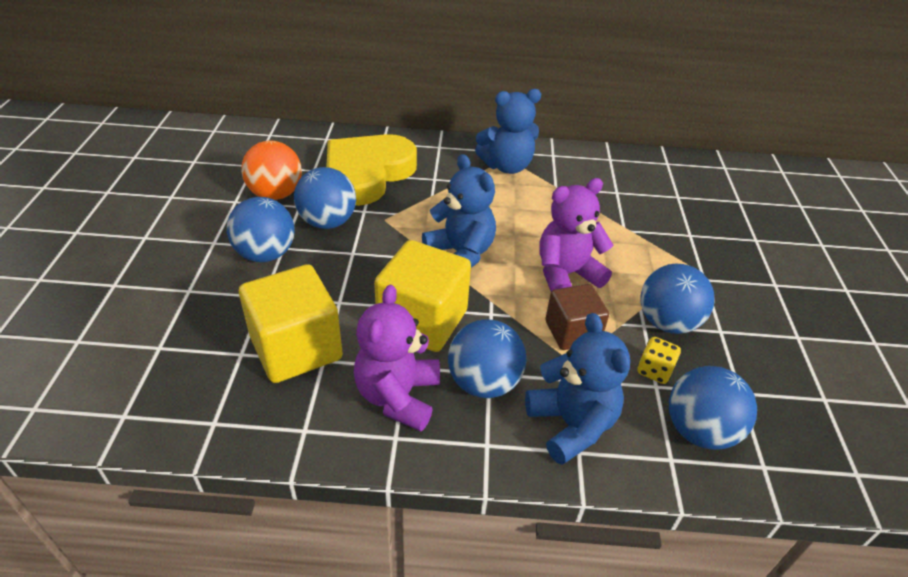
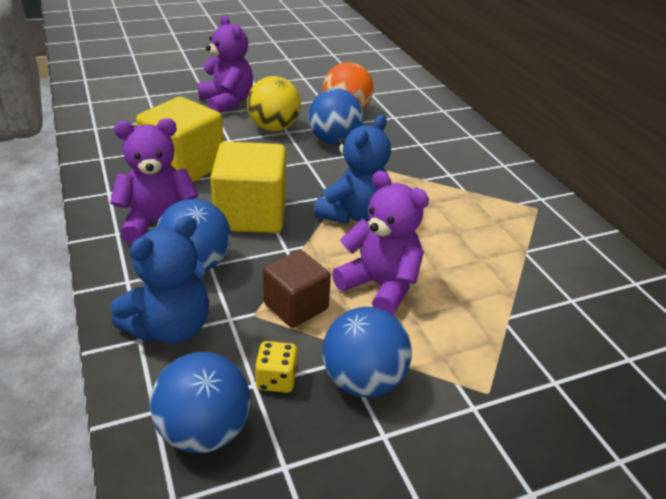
camera: 65 degrees right, 5 degrees down
(171, 273) = (227, 102): none -> purple teddy bear
(266, 254) = (274, 128): blue ball -> yellow ball
(367, 174) = (417, 140): yellow heart -> none
(506, 166) = (522, 210): blue teddy bear -> none

